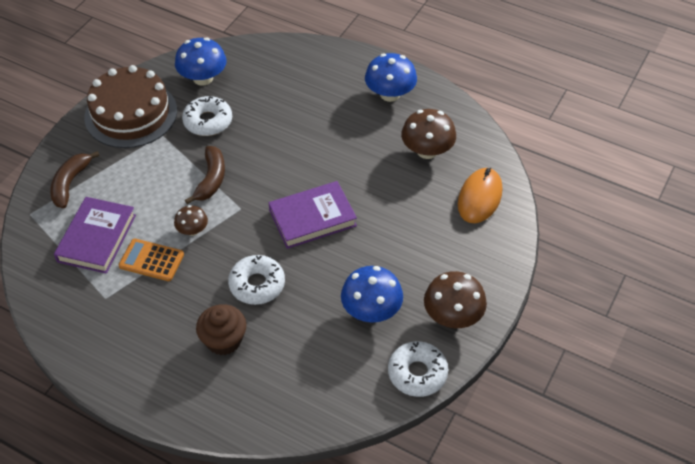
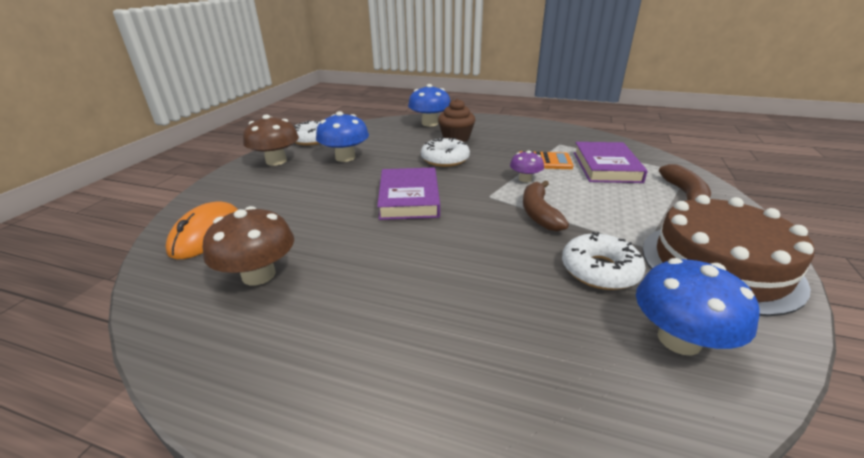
camera: 170 degrees right, 20 degrees down
(192, 230) = (525, 179): brown mushroom -> purple mushroom
(312, 218) = (409, 198): purple book -> purple book turned 60 degrees counterclockwise
(390, 94) = (304, 362): blue mushroom -> blue mushroom (430, 123)

